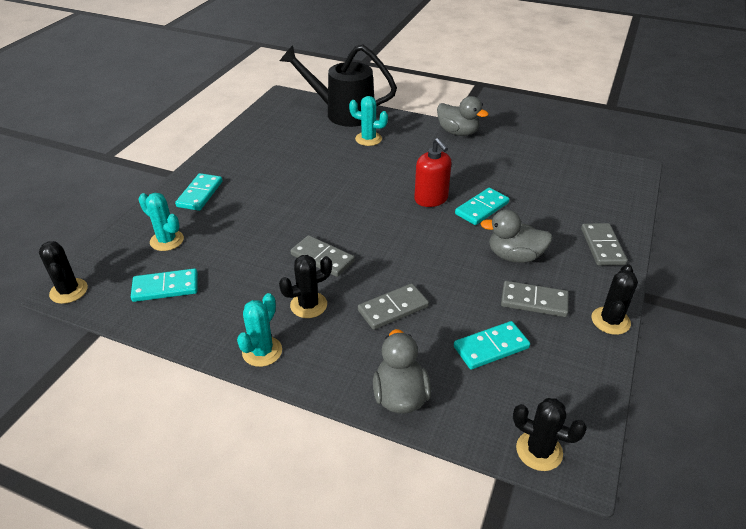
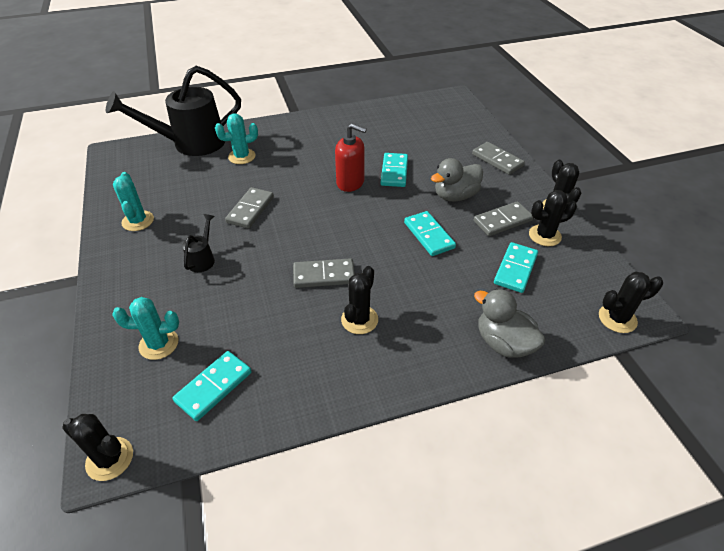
camera: 40 degrees left, 5 degrees up
(200, 194) = (138, 282): turquoise domino -> turquoise domino (429, 235)
(255, 200) = (202, 259): none -> black watering can
(262, 351) = (369, 381): turquoise cactus -> turquoise cactus (138, 221)
(393, 308) = (423, 282): grey domino -> grey domino (250, 210)
(458, 132) = (308, 120): grey duck -> none
(561, 337) = (544, 235): none -> black cactus

